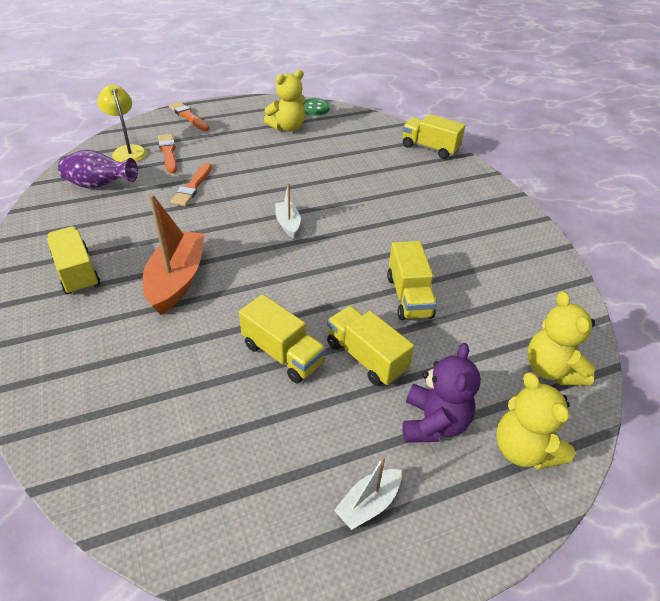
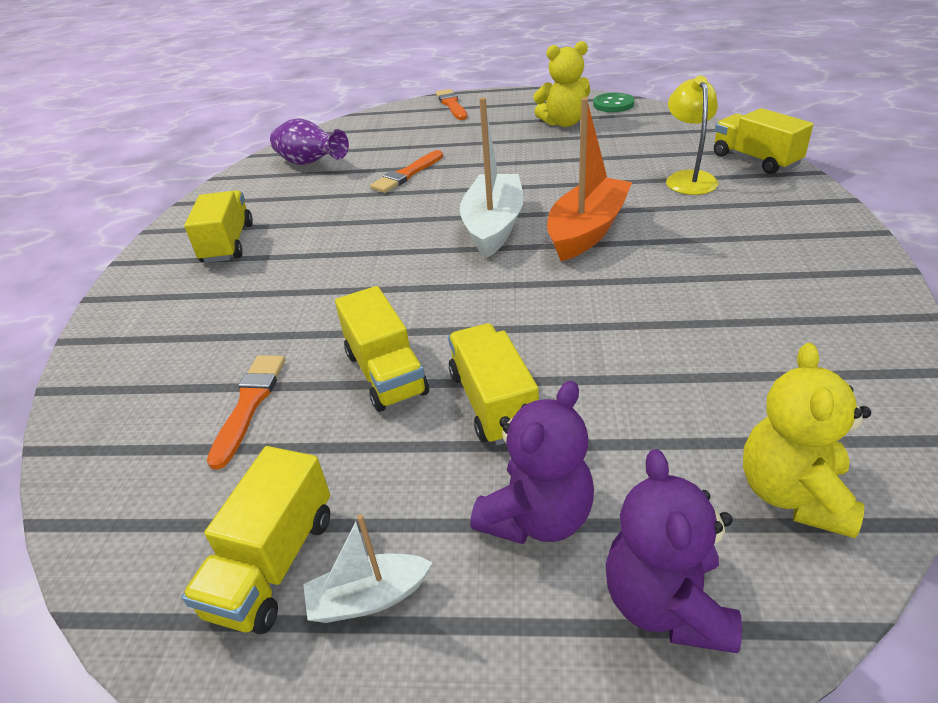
camera: 30 degrees right, 5 degrees down
(128, 151) = (363, 133): yellow lamp -> yellow lamp (688, 178)
(168, 152) = (404, 138): orange brush -> orange brush (249, 404)
(177, 280) = (322, 267): orange boat -> orange boat (587, 231)
(288, 224) = (493, 226): white boat -> white boat, size x1.89
(409, 296) = (606, 338): yellow truck -> yellow truck (273, 563)
(523, 449) = (666, 604): yellow teddy bear -> purple teddy bear

